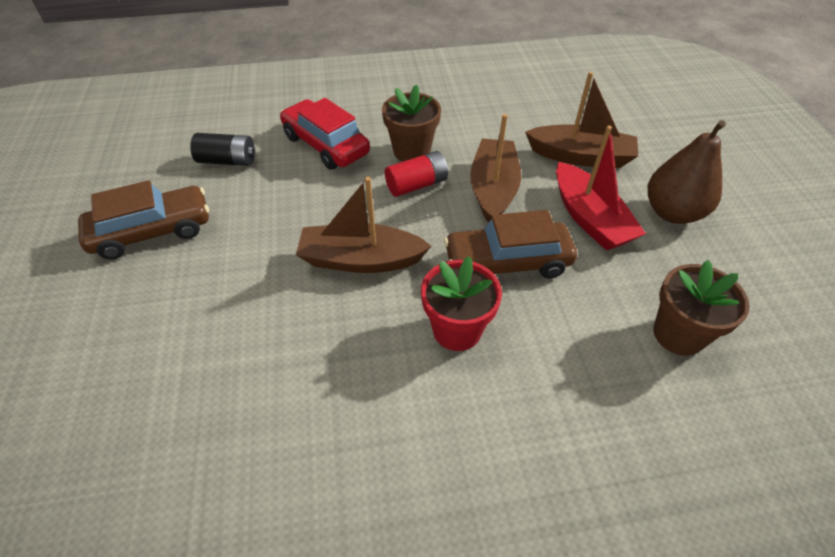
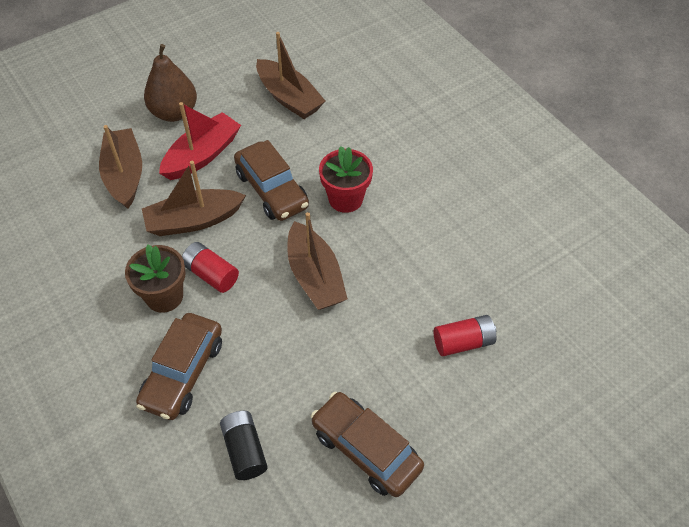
camera: 115 degrees left, 5 degrees up
(175, 362) = (463, 342): none -> red battery
(325, 145) = (183, 373): red car -> brown car
(678, 334) = (289, 98): brown flower pot -> brown boat

